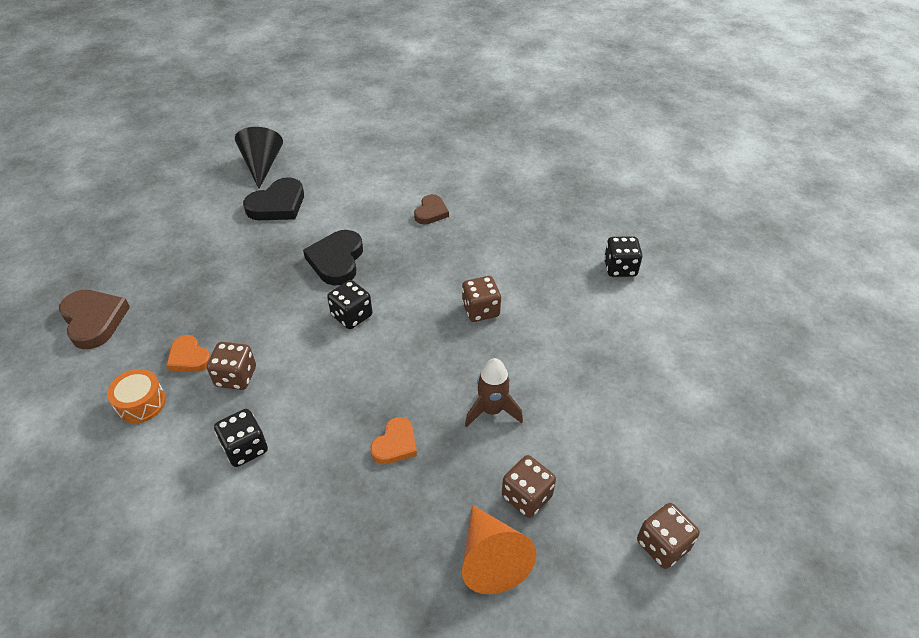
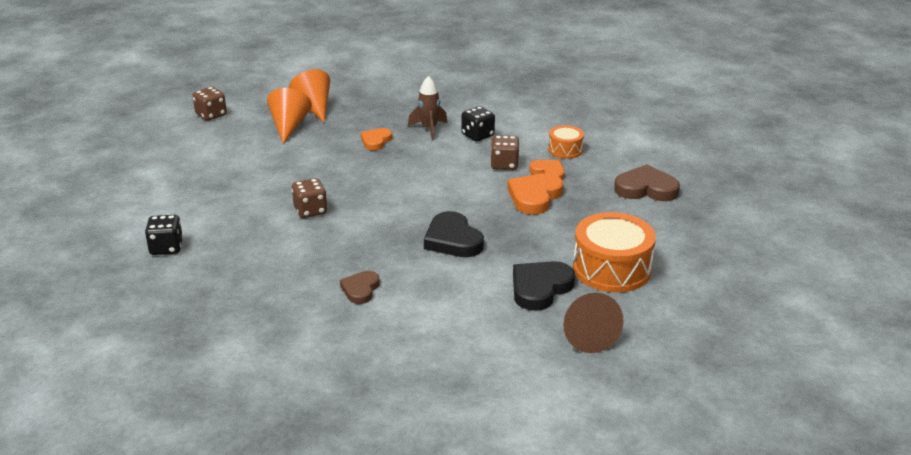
camera: 175 degrees right, 15 degrees down
(94, 320) = (646, 189): brown heart -> brown heart turned 135 degrees clockwise
(205, 220) = (611, 269): none -> orange drum
(227, 315) = (534, 197): none -> orange heart
(262, 165) = (586, 334): black cone -> brown cone
(336, 260) = (453, 240): black heart -> black heart turned 150 degrees clockwise
(352, 316) = (425, 202): black dice -> none
(492, 410) = (307, 158): brown rocket -> brown rocket (429, 129)
(526, 496) = (289, 126): brown dice -> orange cone

